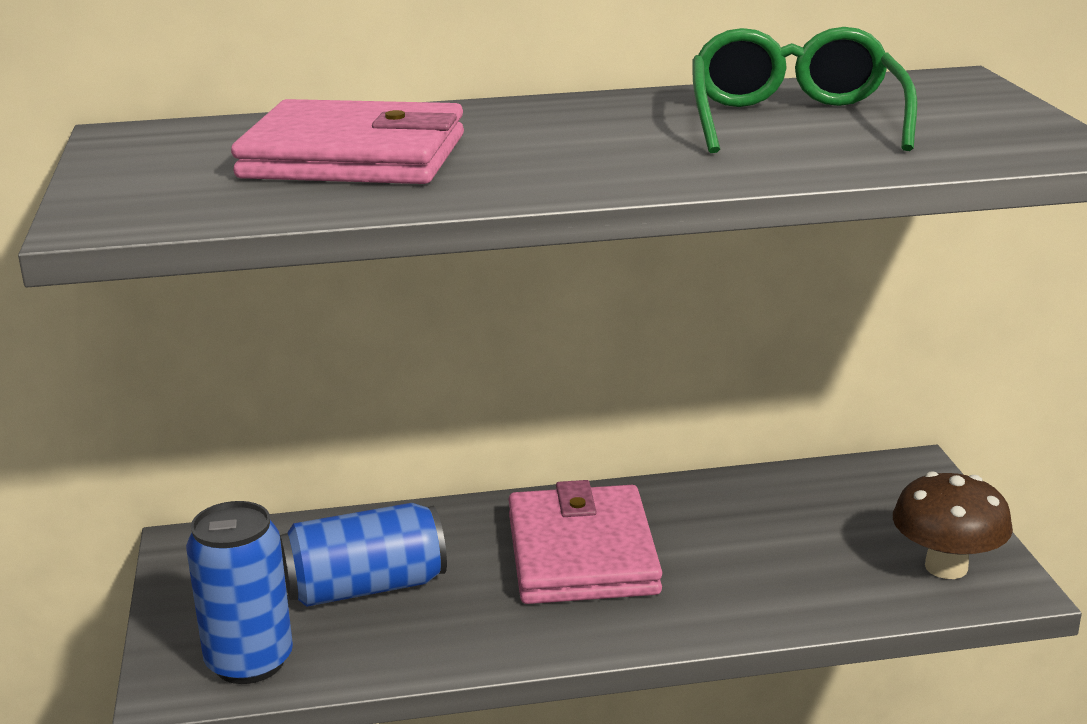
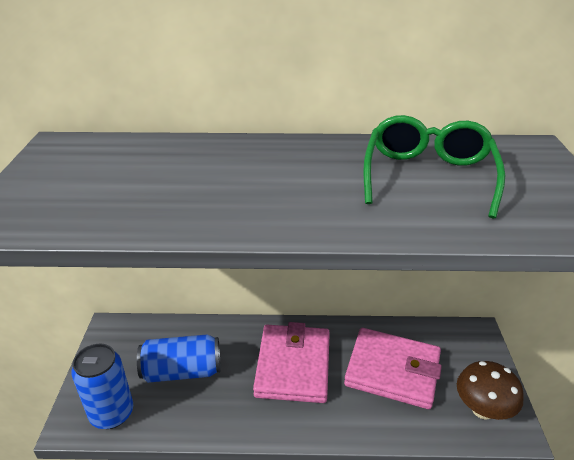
camera: 10 degrees right, 10 degrees up
(354, 157) = (161, 180): pink wallet -> pink wallet (392, 371)

